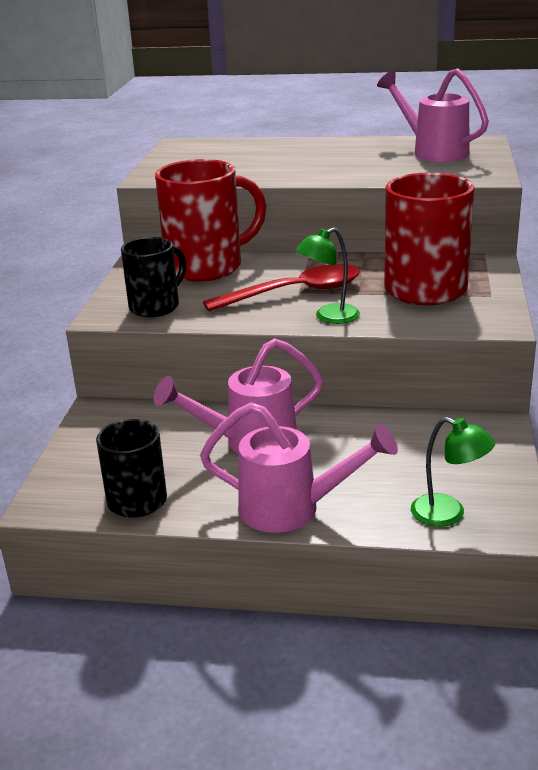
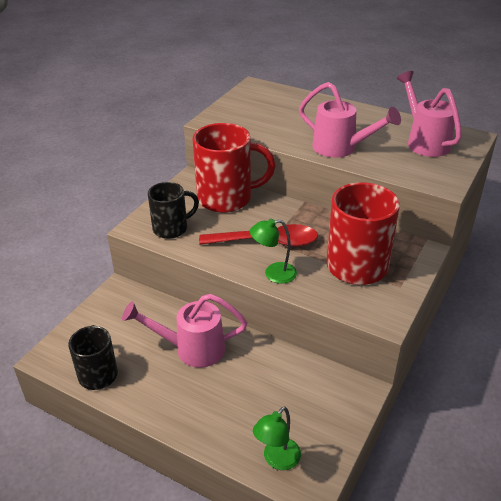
camera: 20 degrees right, 10 degrees up
(293, 509) = (183, 417): pink watering can -> pink watering can (341, 149)
(448, 514) = (277, 460): green lamp -> green lamp turned 75 degrees clockwise

